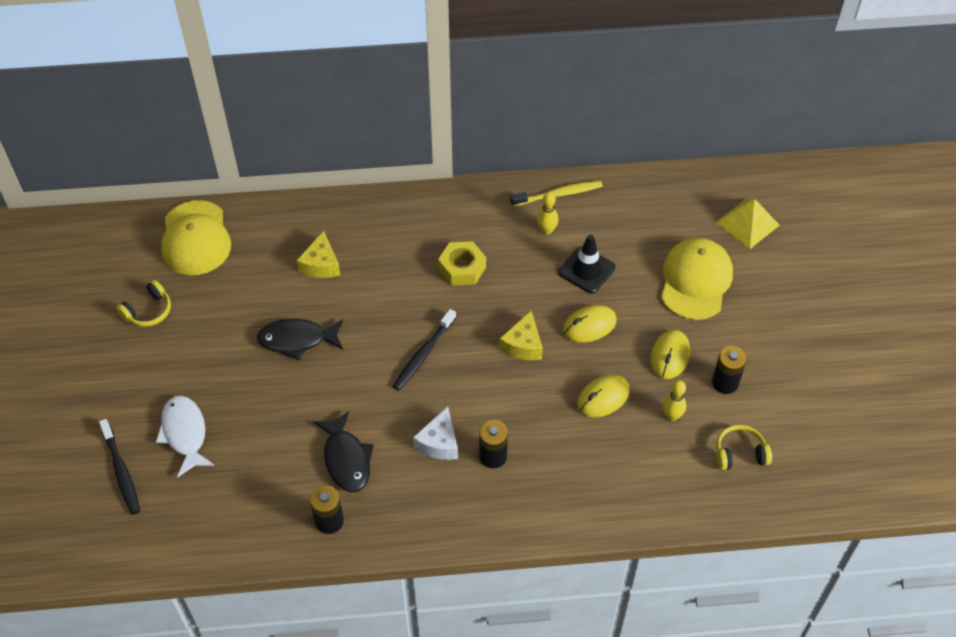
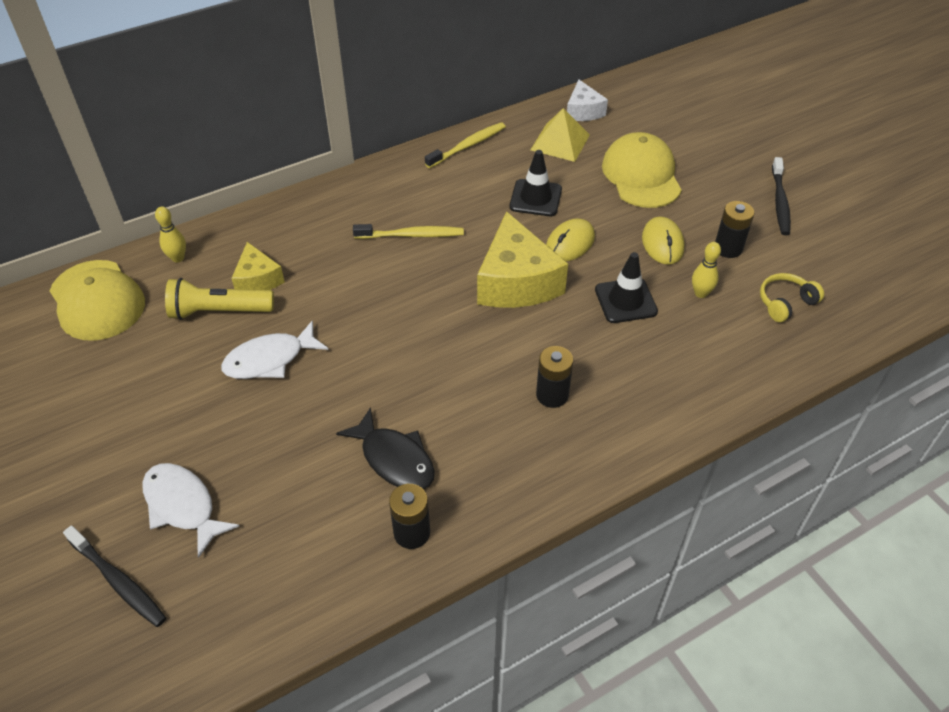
camera: 25 degrees left, 5 degrees down
(148, 311) = (72, 391): yellow headphones -> none
(279, 282) = (219, 311): none -> yellow flashlight
(297, 340) = (270, 359): black fish -> white fish
(423, 354) = (419, 325): black toothbrush -> black toothbrush (780, 202)
(439, 442) = (487, 403): white cheese -> white cheese (583, 111)
(462, 268) = (412, 235): yellow nut -> yellow toothbrush
(523, 345) = (516, 281): yellow cheese -> yellow cheese, size x1.81
(547, 230) = (475, 178): yellow bowling pin -> yellow bowling pin (178, 258)
(603, 398) = (625, 301): yellow mouse -> black traffic cone
(747, 223) = (654, 118): yellow pyramid -> yellow pyramid (560, 142)

